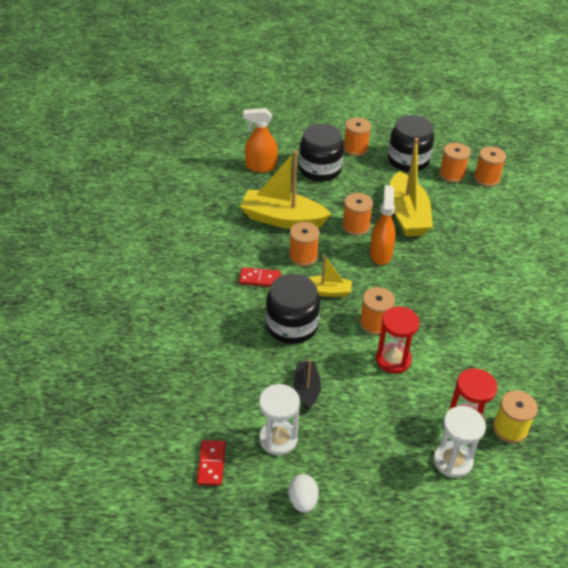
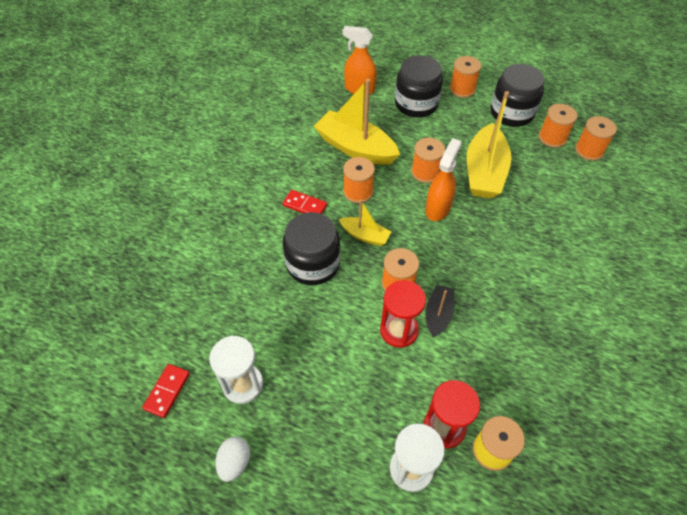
camera: 20 degrees right, 10 degrees up
(307, 389) = (296, 337): black boat -> black boat (438, 314)

